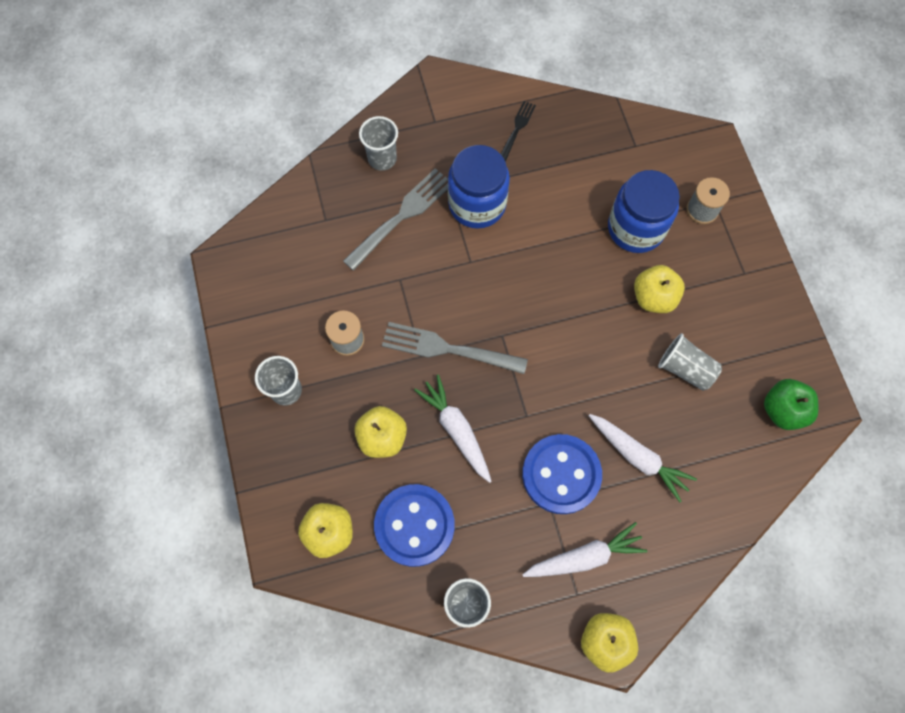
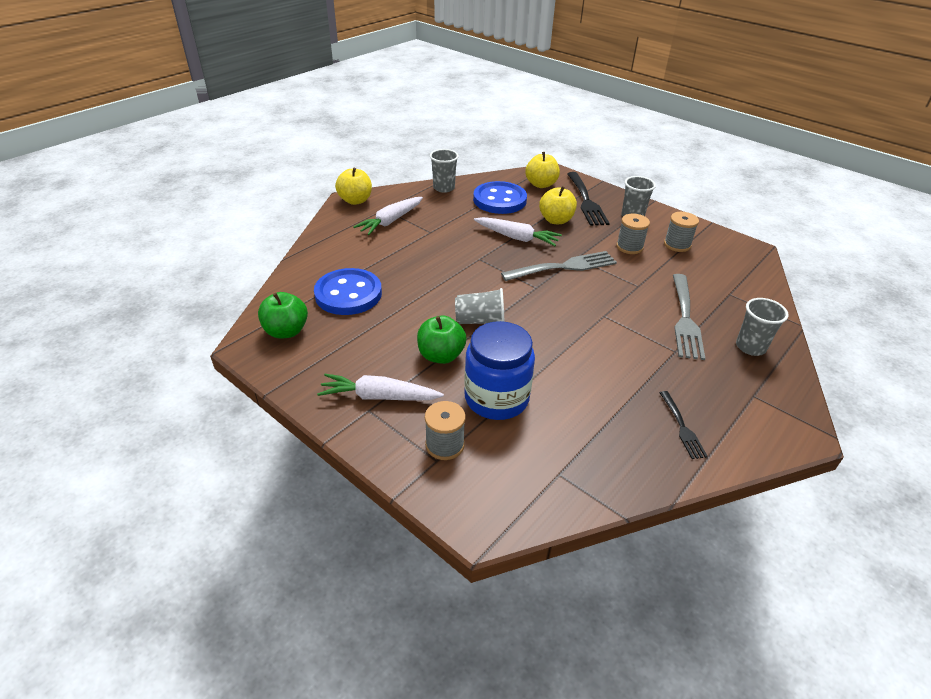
camera: 145 degrees right, 30 degrees down
(293, 313) = (677, 245): none -> grey spool
(308, 457) = (585, 201): none -> black fork
(477, 204) = (643, 352): blue jar -> none
(561, 474) = (433, 244): blue button -> blue button (348, 294)
(638, 457) = (387, 268): white carrot -> white carrot (379, 396)
(653, 297) = (441, 355): yellow apple -> green apple
(685, 368) = (383, 323): grey cup -> grey cup (480, 321)

